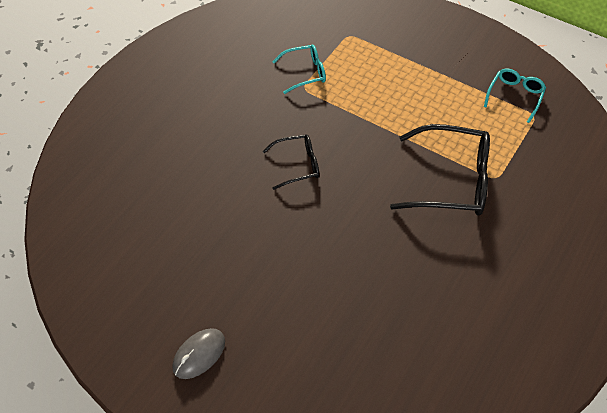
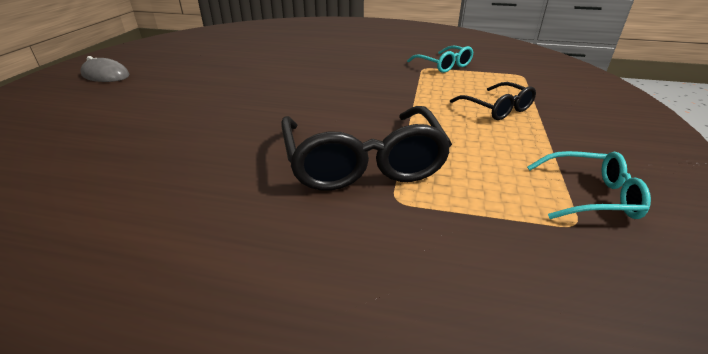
camera: 70 degrees right, 20 degrees down
(298, 165) = (325, 78): black glasses -> black glasses (497, 109)

